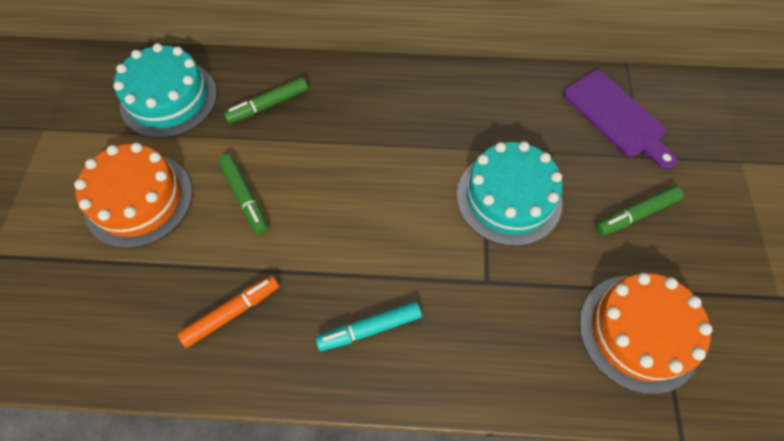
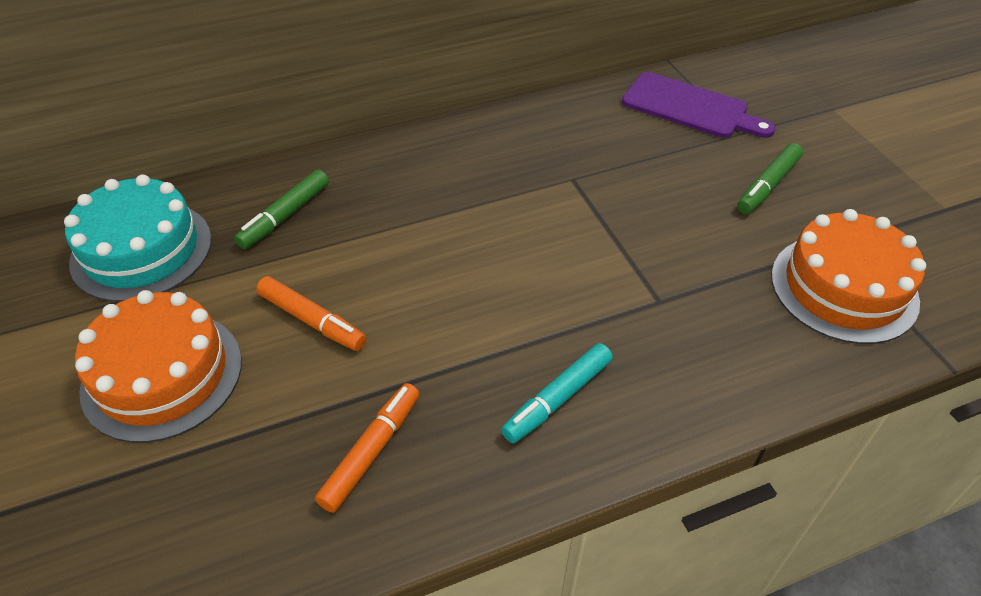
camera: 25 degrees left, 15 degrees down
(244, 196) = (311, 320): green marker -> orange marker
(509, 198) = (629, 214): turquoise cake -> none

